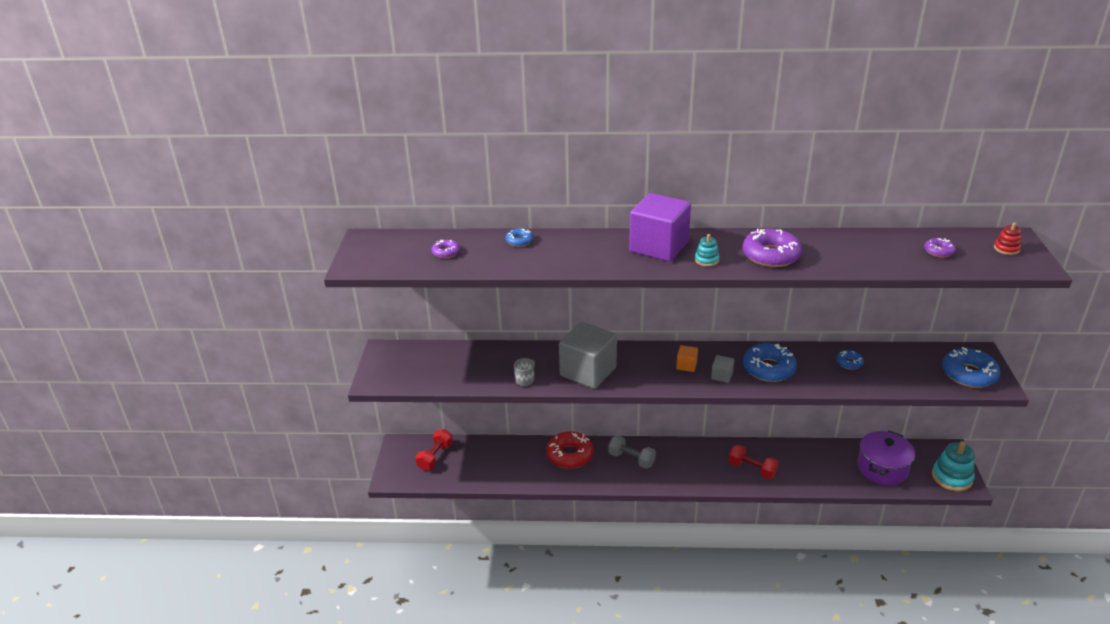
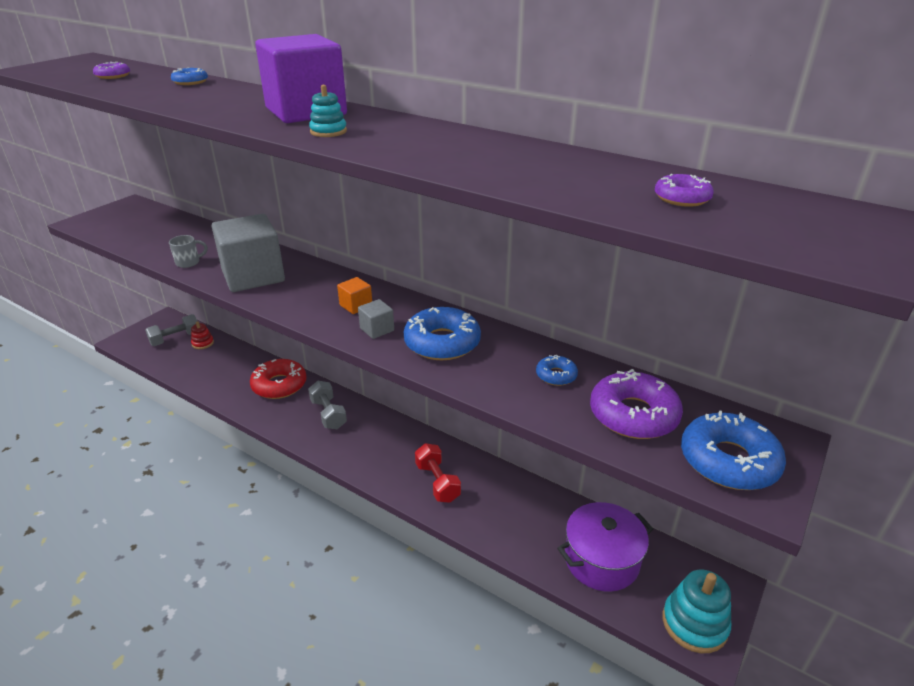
camera: 30 degrees right, 0 degrees up
(435, 457) = (175, 339): red dumbbell -> grey dumbbell
(771, 255) = (415, 145): purple donut -> purple donut (633, 415)
(1006, 249) = (826, 225): red stacking toy -> red stacking toy (203, 343)

